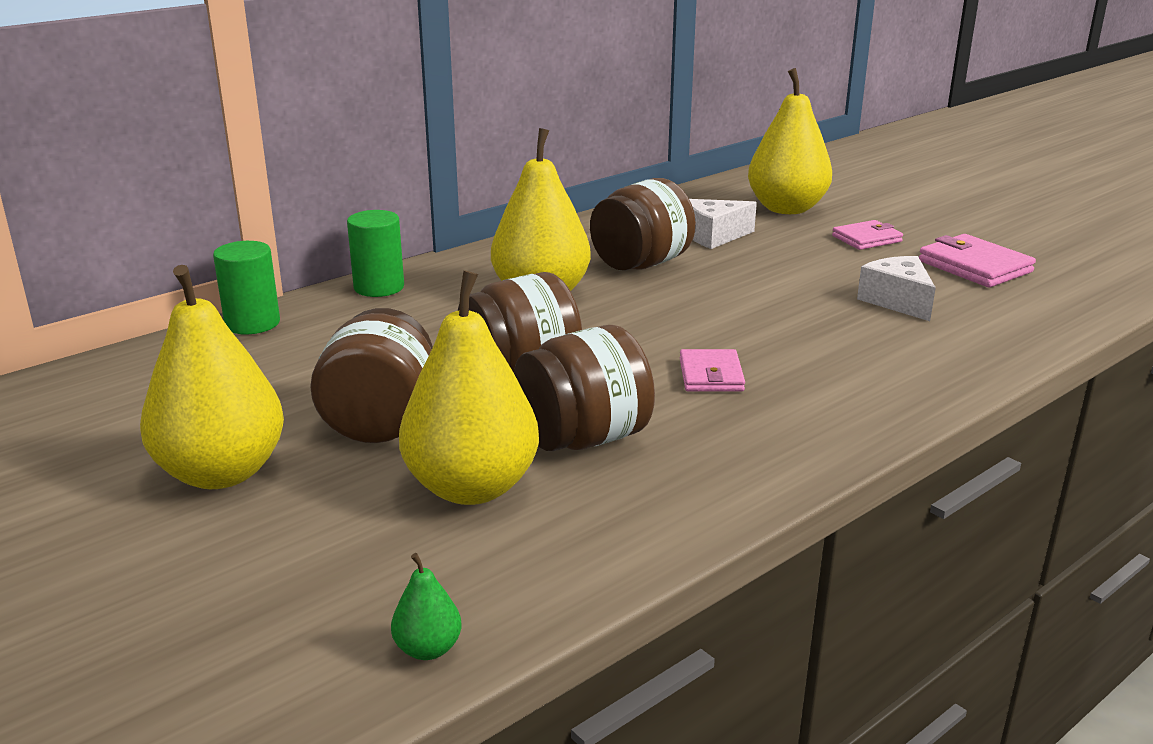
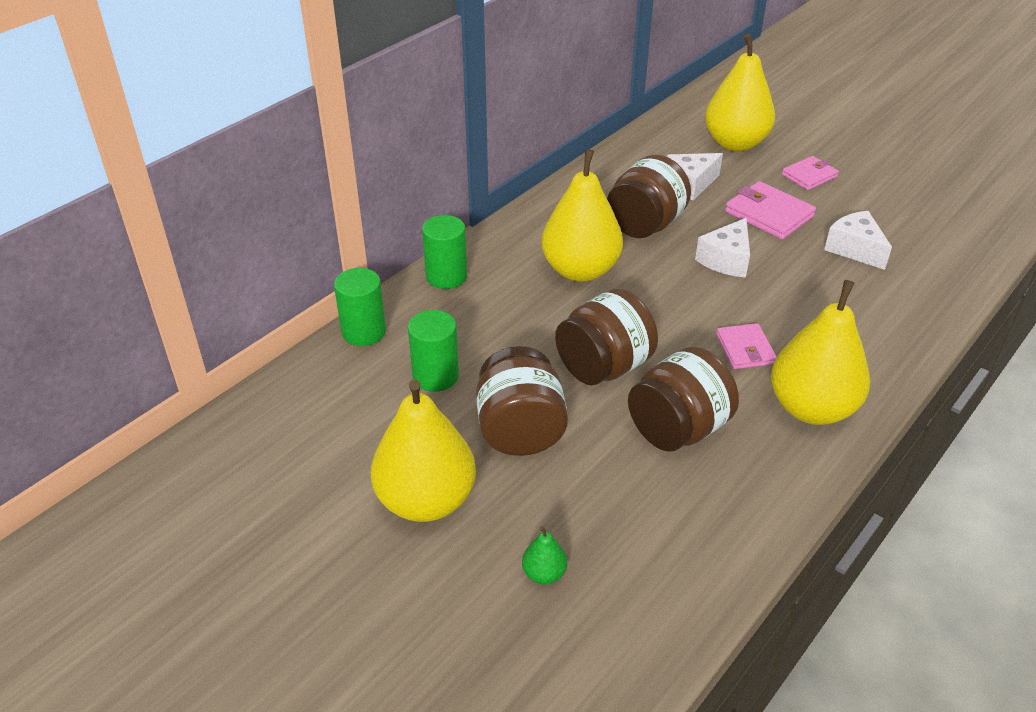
camera: 10 degrees left, 15 degrees up
(310, 366) = (435, 376): none -> green cylinder
(428, 649) = (654, 644): green pear -> green pear (544, 573)
(472, 487) = (618, 490): yellow pear -> yellow pear (811, 408)
(726, 298) = (726, 260): none -> white cheese
(974, 266) = (900, 201): pink wallet -> pink wallet (769, 214)

